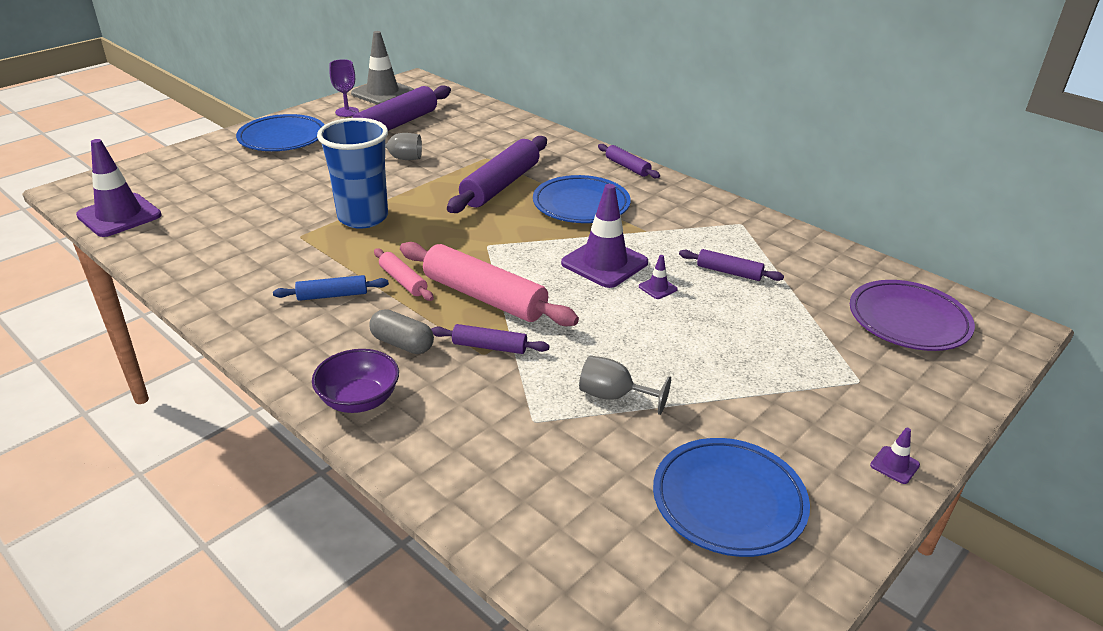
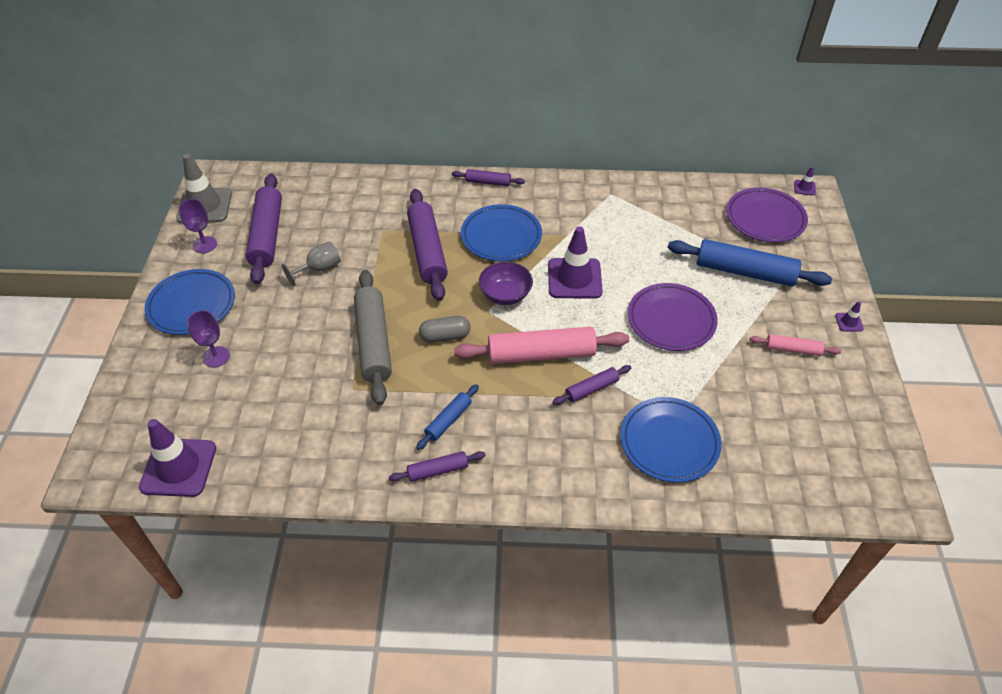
camera: 40 degrees left, 15 degrees up
(247, 171) = (216, 357): none -> purple goblet
(359, 400) = (572, 480): purple bowl -> purple bowl (505, 295)
(363, 218) = (373, 342): blue cup -> grey rolling pin
(402, 344) = (542, 424): grey capsule -> grey capsule (445, 336)
(403, 281) = (476, 377): pink rolling pin -> pink rolling pin (792, 349)
(613, 396) = (693, 374): grey goblet -> none
(657, 288) = (625, 279): purple traffic cone -> purple traffic cone (804, 188)
(658, 342) = (671, 320): none -> purple plate
(728, 501) = (810, 398): blue plate -> blue plate (669, 442)
(729, 272) = (647, 240): purple rolling pin -> purple rolling pin (438, 470)
(811, 350) = (744, 272): none -> blue rolling pin

